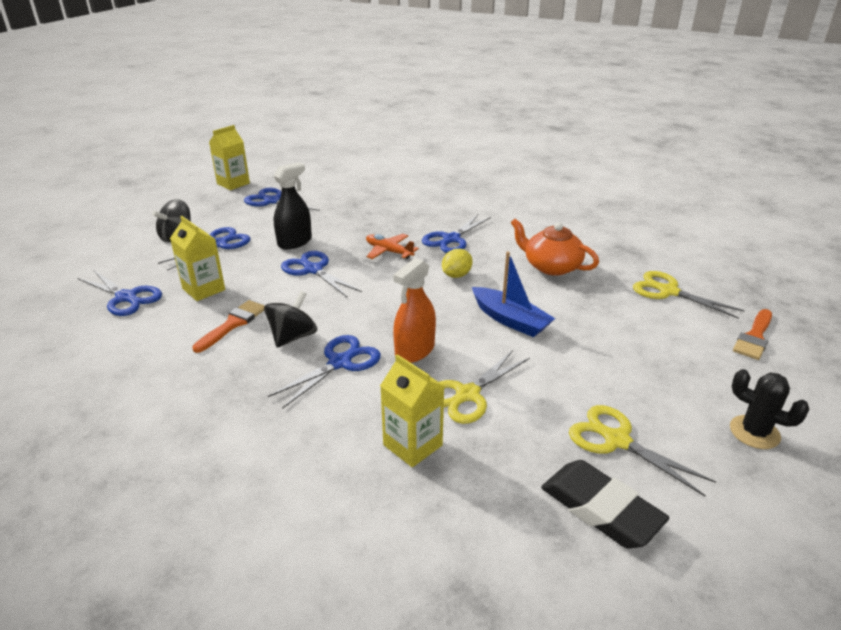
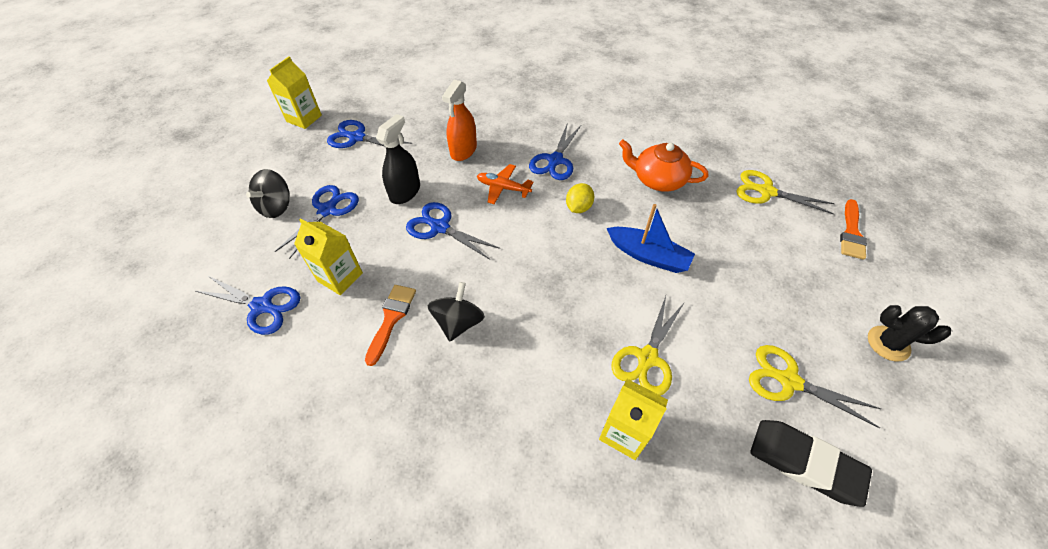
camera: 15 degrees left, 20 degrees up
(340, 362) = (517, 346): blue scissors -> none
(415, 350) = (579, 314): orange spray bottle -> orange spray bottle (463, 150)

